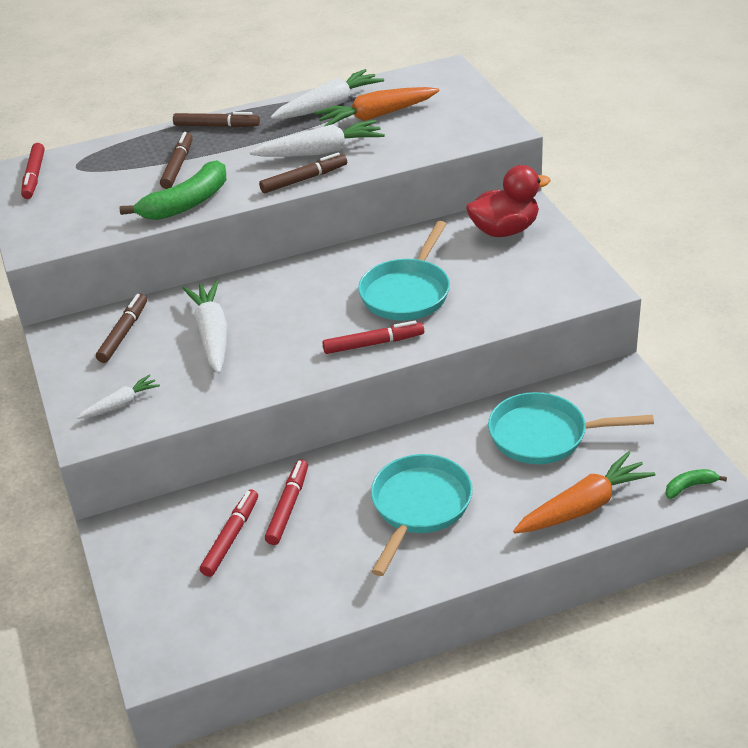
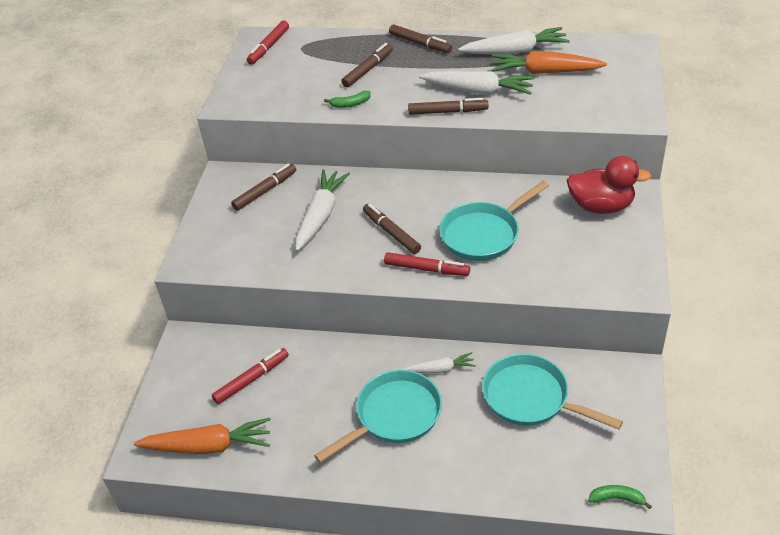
camera: 30 degrees right, 5 degrees up
(121, 404) = (224, 248): white carrot -> white carrot (440, 369)
(186, 203) = (350, 104): green banana -> green banana, size x0.48
(288, 507) = (305, 373): red marker -> none
(307, 324) = (391, 232): none -> brown marker
(583, 506) = (517, 474): orange carrot -> orange carrot (208, 446)

